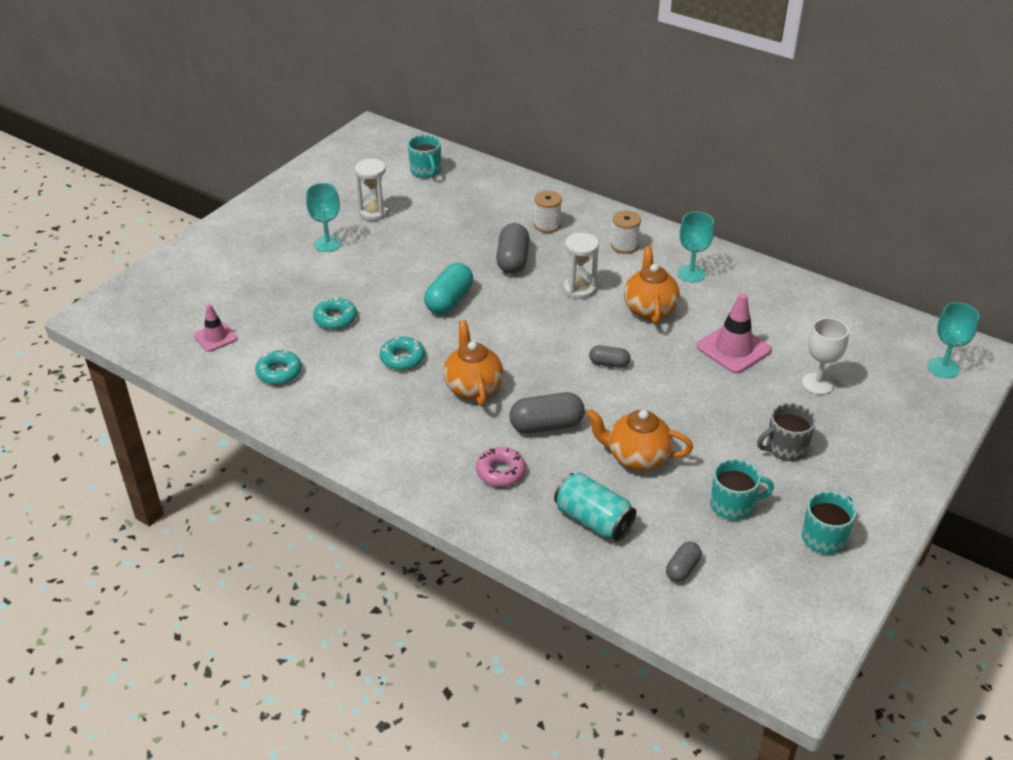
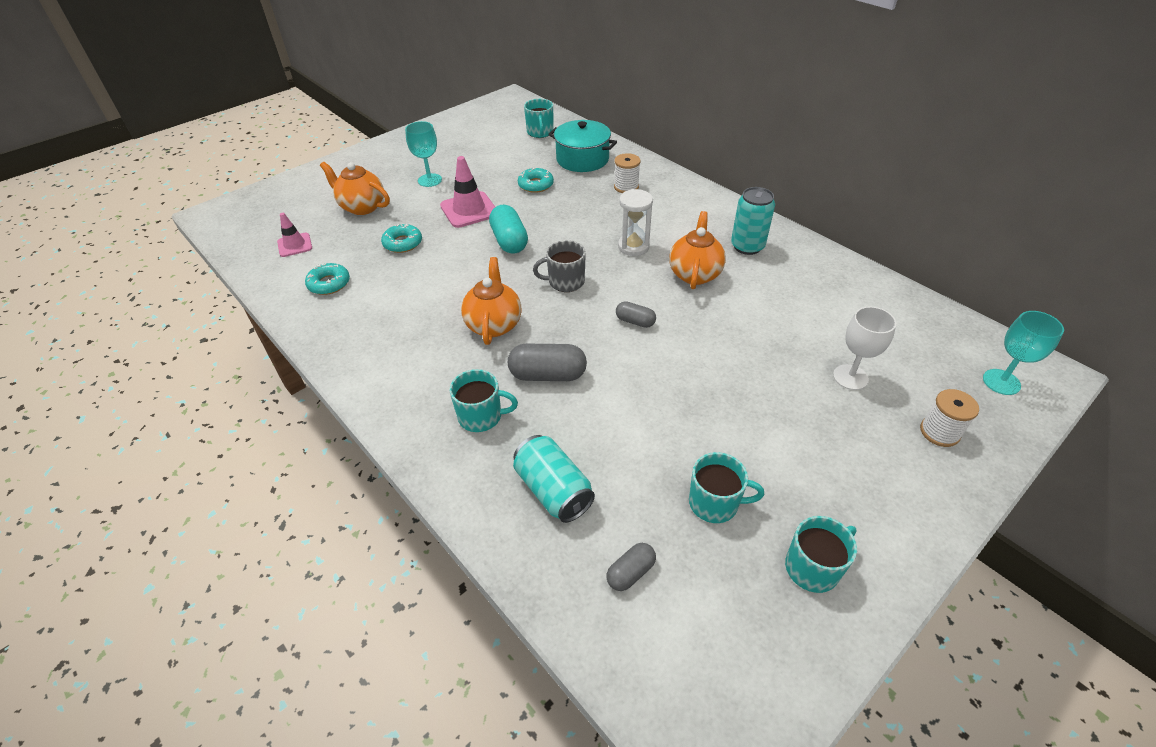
camera: 15 degrees right, 5 degrees up
(374, 212) = (481, 160): white hourglass -> none
(402, 358) = (442, 287): turquoise donut -> turquoise donut (536, 185)
(449, 300) = (509, 241): turquoise capsule -> turquoise capsule turned 60 degrees counterclockwise
(487, 198) = (582, 159): none -> turquoise pot
(500, 472) = (481, 416): pink donut -> turquoise mug
(513, 260) = (582, 213): grey capsule -> none
(624, 246) = (691, 213): white spool -> white spool (939, 432)
(637, 457) = (627, 426): orange teapot -> orange teapot (362, 207)
(691, 274) = (747, 246): turquoise goblet -> turquoise can
(733, 348) = (768, 325): pink traffic cone -> pink traffic cone (469, 210)
(785, 448) = (794, 444): grey mug -> grey mug (565, 282)

